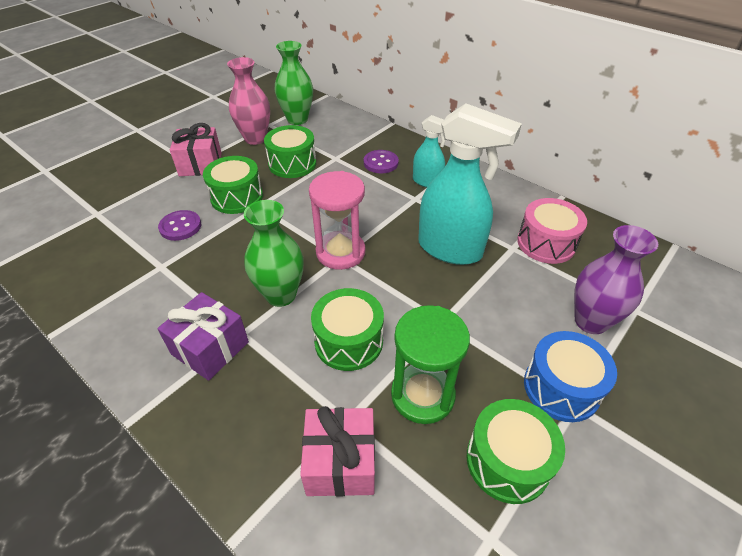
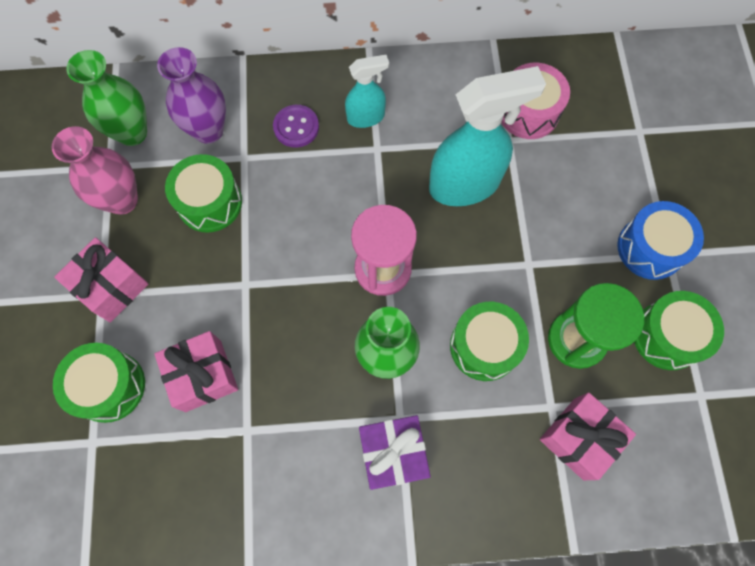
camera: 45 degrees left, 25 degrees up
(180, 226) = (203, 376): purple button -> pink gift
(237, 197) = (210, 293): green drum -> green drum (109, 386)
(590, 321) = (622, 169): purple vase -> purple vase (208, 130)

